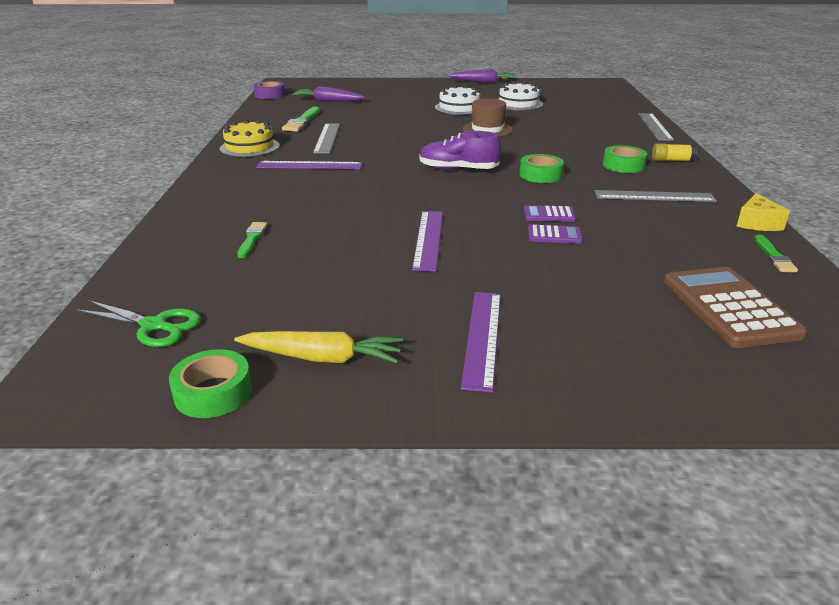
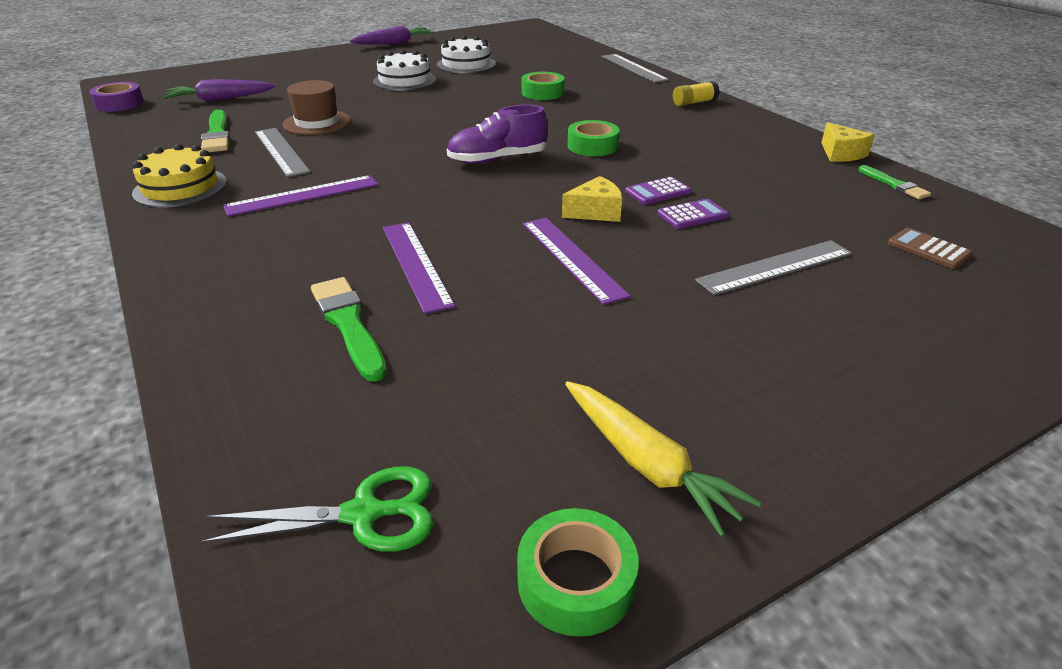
camera: 30 degrees left, 5 degrees up
(252, 239) = (348, 324): green brush -> green brush, size x1.59
(322, 358) = (647, 464): yellow carrot -> yellow carrot turned 75 degrees clockwise
(482, 337) = (776, 364): purple ruler -> purple ruler (415, 264)
(483, 216) = (595, 212): none -> yellow cheese
(487, 129) = (470, 102): brown hat -> brown hat (317, 123)
(623, 165) = (658, 117): green tape -> green tape (542, 93)
(654, 196) = (726, 146): grey ruler -> grey ruler (775, 267)
(729, 307) = (928, 249): brown calculator -> brown calculator, size x0.49

